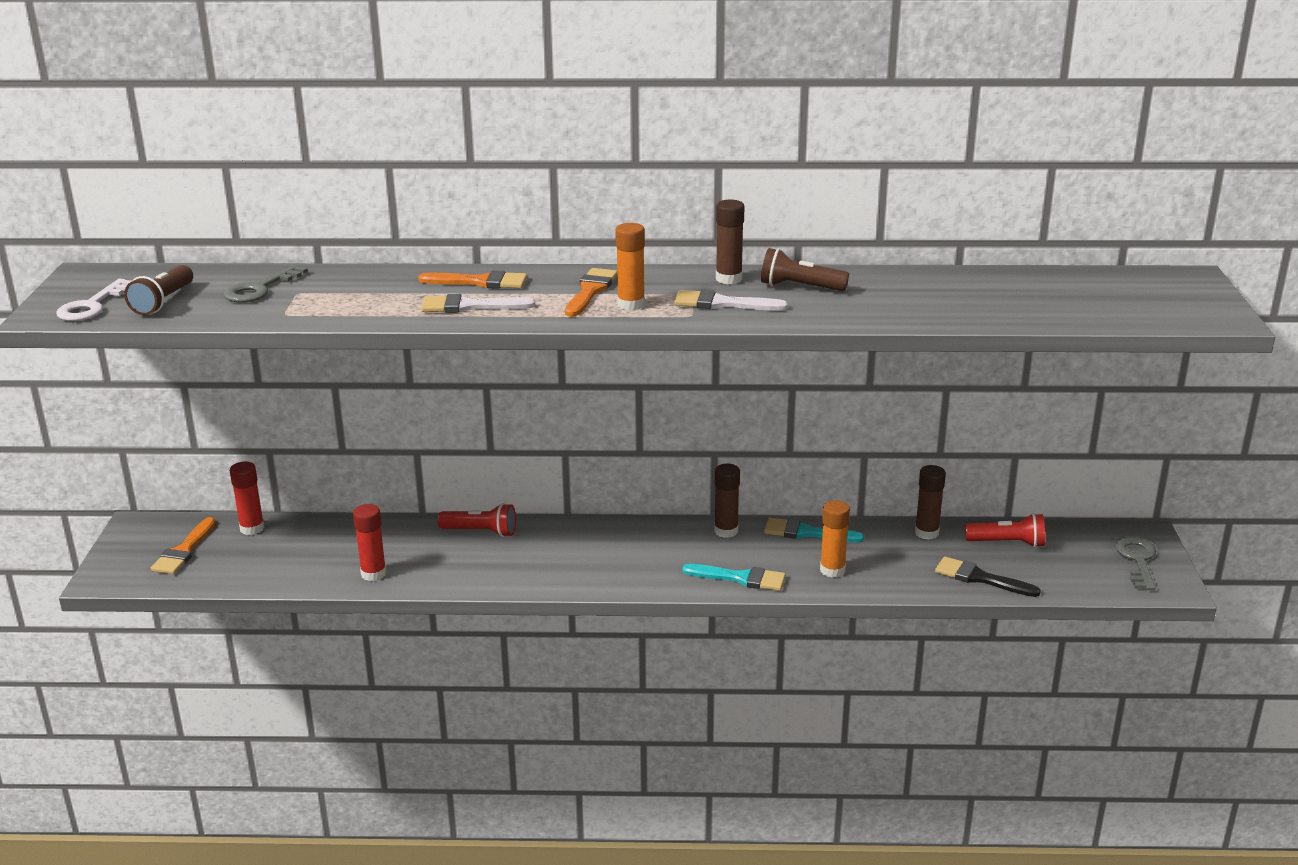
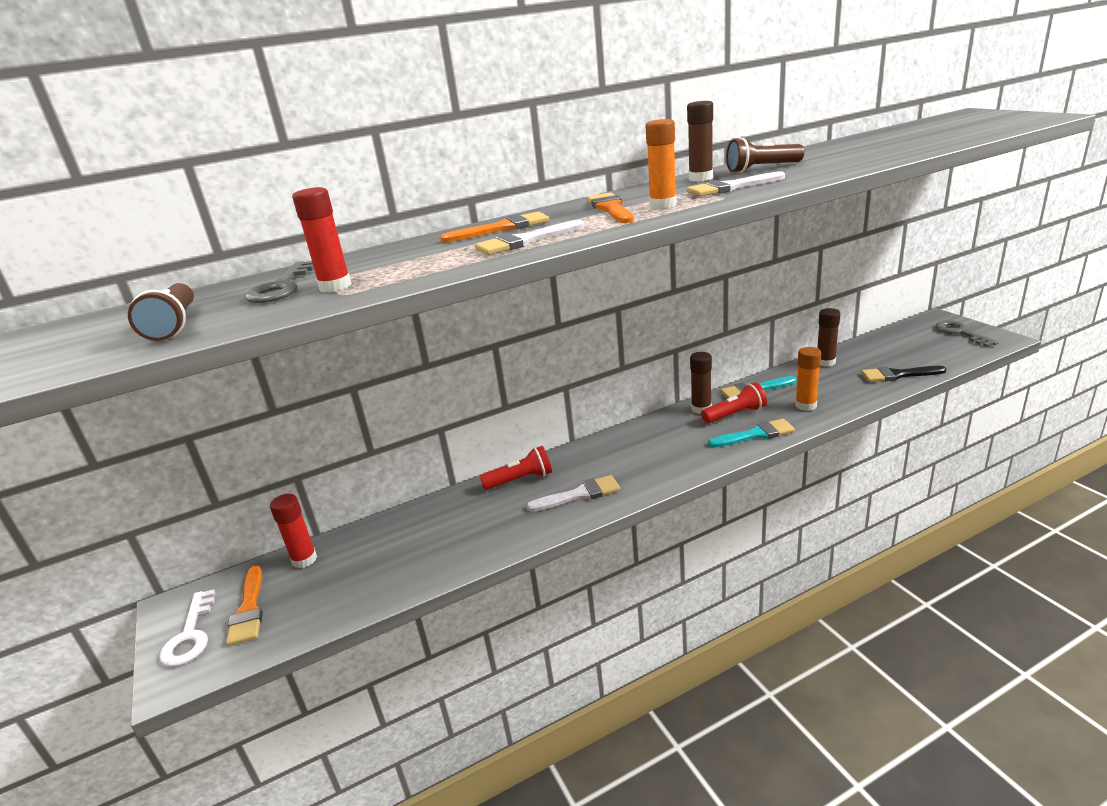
camera: 25 degrees left, 0 degrees up
(92, 306) = (78, 354): white key -> white key (190, 635)
(373, 574) = (464, 551): red glue stick -> red glue stick (335, 286)
(514, 566) = (579, 495): none -> white brush
(1007, 543) = (879, 350): red flashlight -> red flashlight (735, 414)

